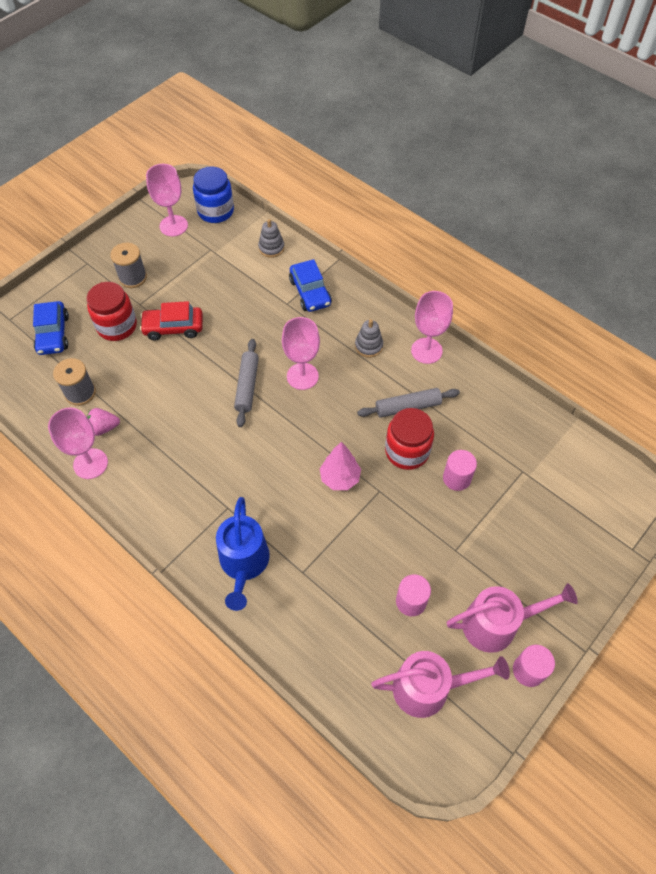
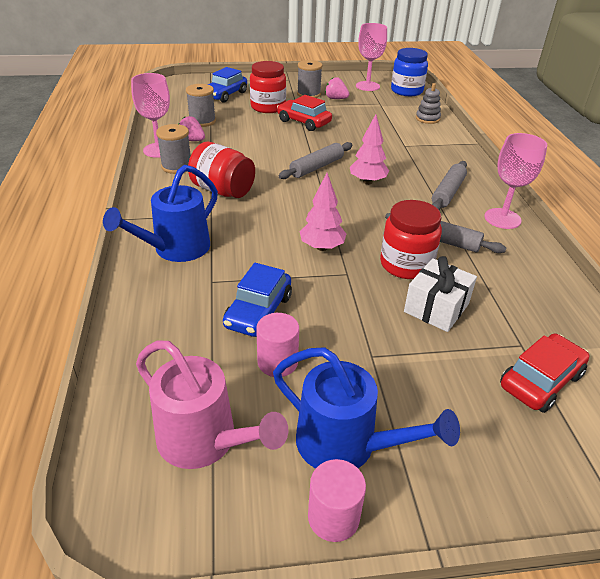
camera: 40 degrees right, 20 degrees down
(133, 472) = (176, 166): none -> grey spool
(165, 268) = (336, 99): none -> pink strawberry
(205, 473) = (223, 190): none -> red jar
(302, 376) = (367, 182): pink goblet -> pink tree
(310, 292) = (431, 148): blue car -> blue car (258, 312)
(368, 346) = (447, 192): grey stacking toy -> grey rolling pin
(456, 478) = (436, 308): pink cylinder -> white gift
(497, 624) = (346, 445): pink watering can -> blue watering can
(550, 492) = (540, 381): none -> red car

